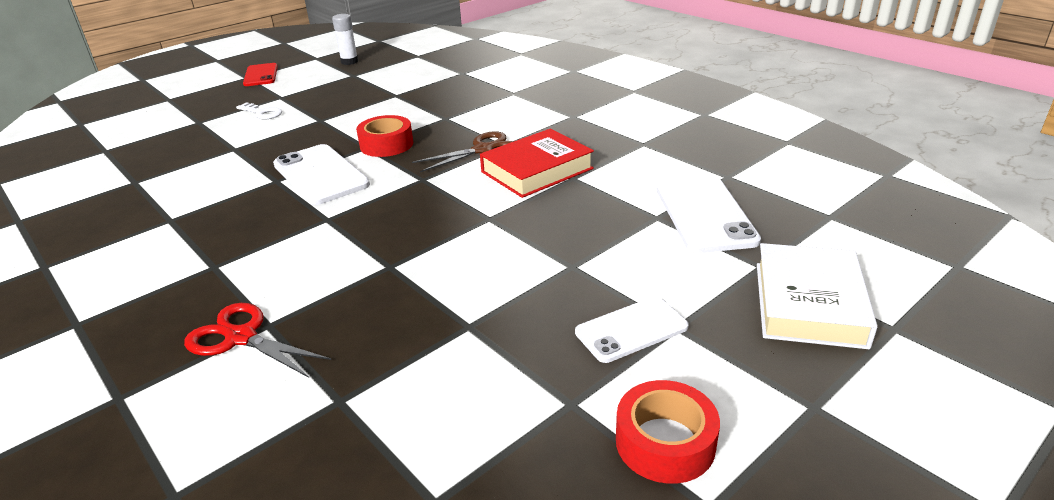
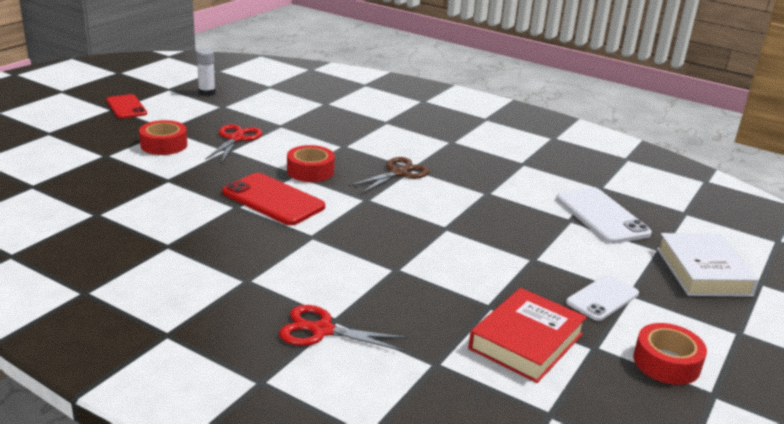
camera: 20 degrees left, 5 degrees down
(262, 113) = (164, 145): white key -> red tape
(320, 175) = (273, 200): white phone -> red phone
(338, 108) = (235, 139): none -> red scissors
(537, 170) = (455, 188): red book -> red book (526, 341)

